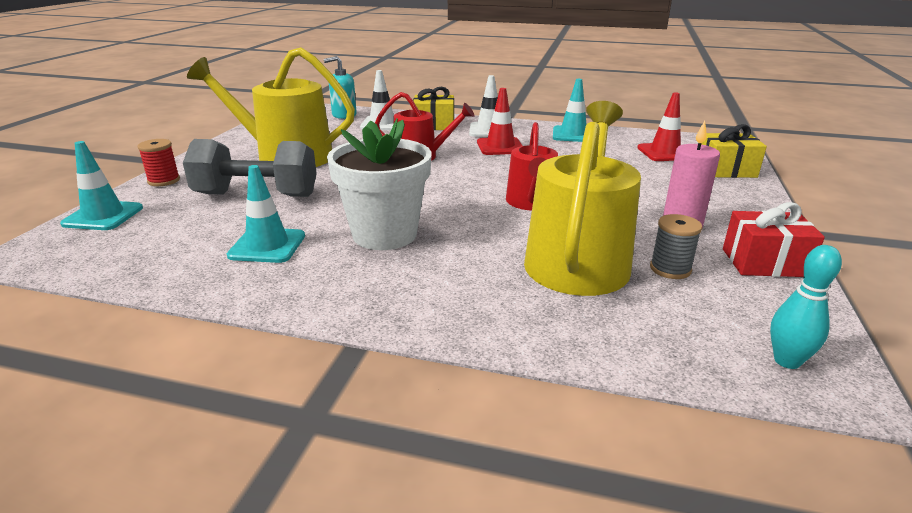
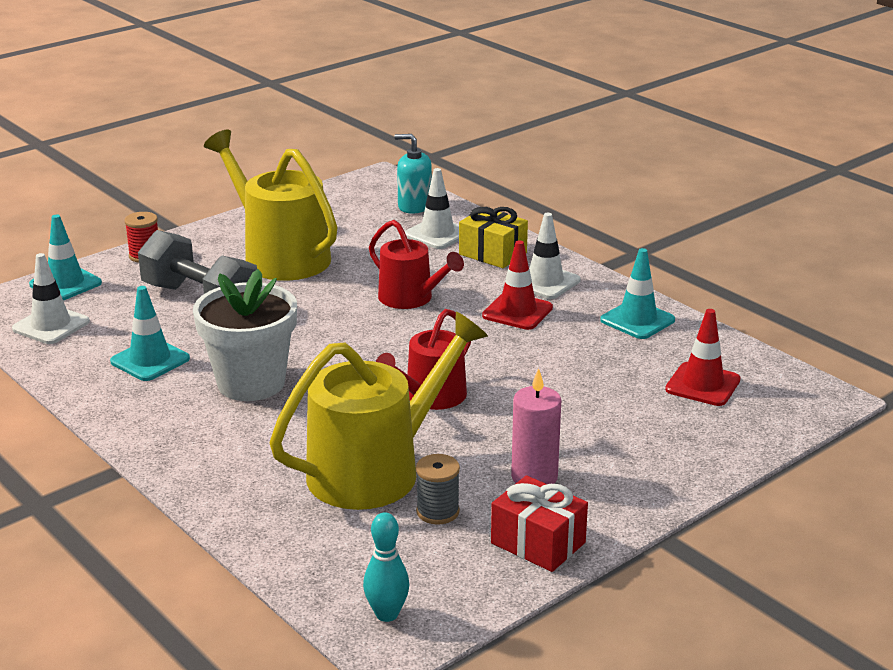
camera: 35 degrees right, 0 degrees up
(124, 249) = (51, 325): none -> white traffic cone
(725, 170) = (728, 434): yellow gift -> none

